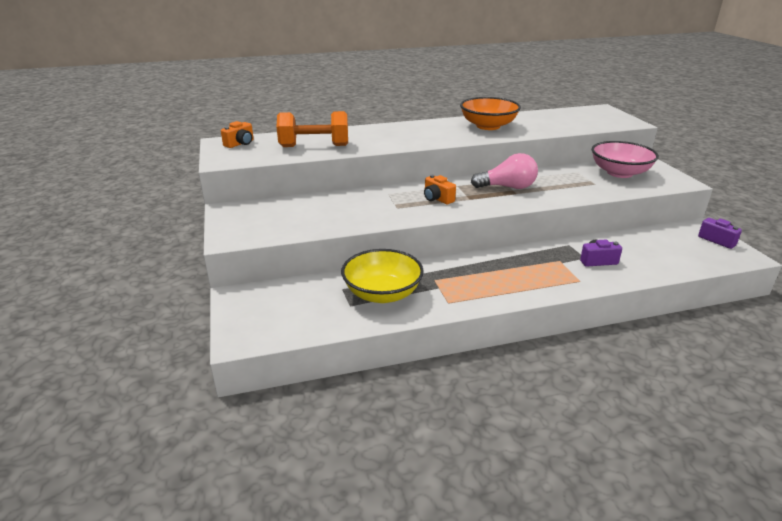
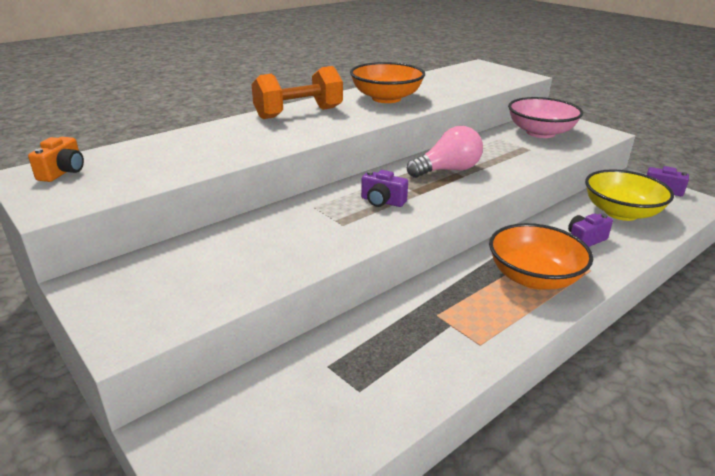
camera: 25 degrees left, 0 degrees up
(314, 146) = (187, 157): orange dumbbell -> orange dumbbell (299, 113)
(382, 293) = (388, 357): yellow bowl -> yellow bowl (621, 212)
(437, 199) = (382, 201): orange camera -> purple camera
(527, 275) = (533, 277): none -> orange bowl

